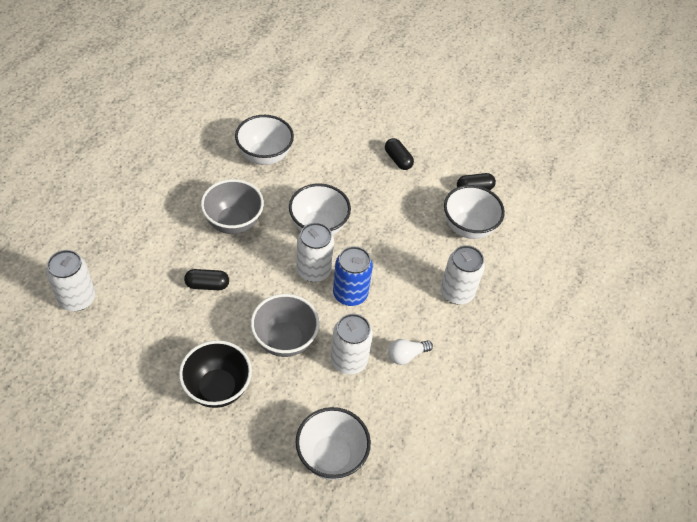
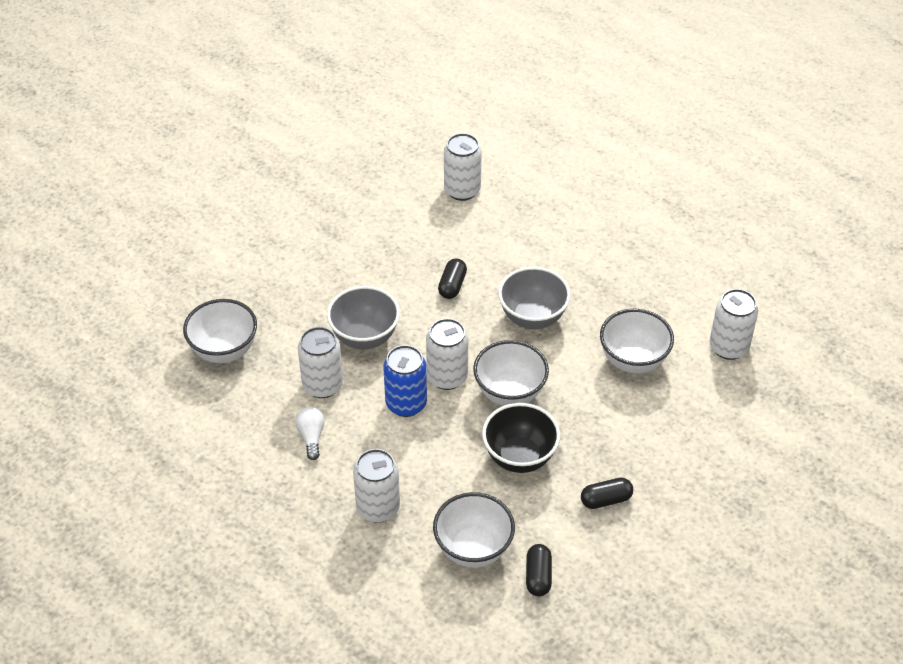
camera: 110 degrees right, 5 degrees down
(217, 388) = (328, 279): black bowl -> black bowl (519, 457)
(238, 105) = (728, 347): none -> white can

